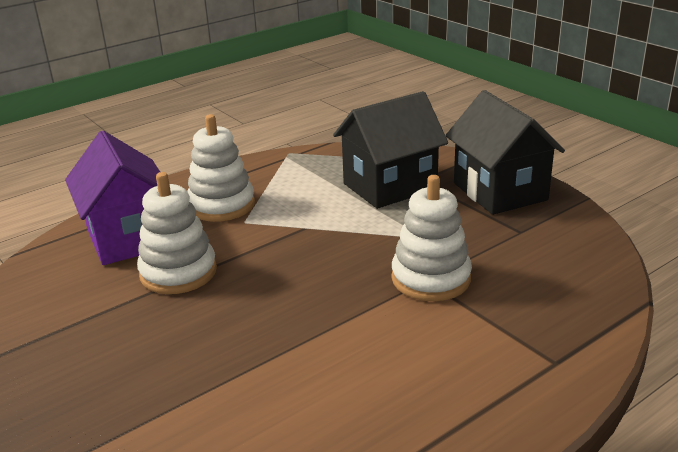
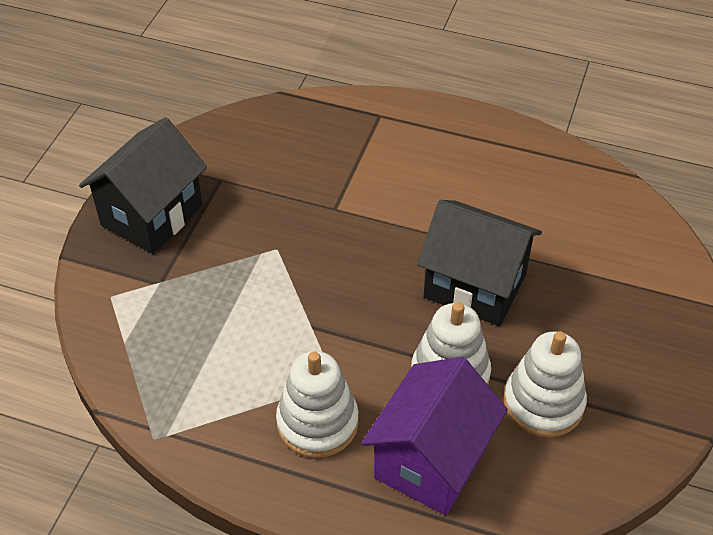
camera: 125 degrees left, 20 degrees up
(389, 186) = (188, 300): black house -> black house (474, 286)
(431, 278) = (331, 206): white stacking toy -> white stacking toy (543, 403)

